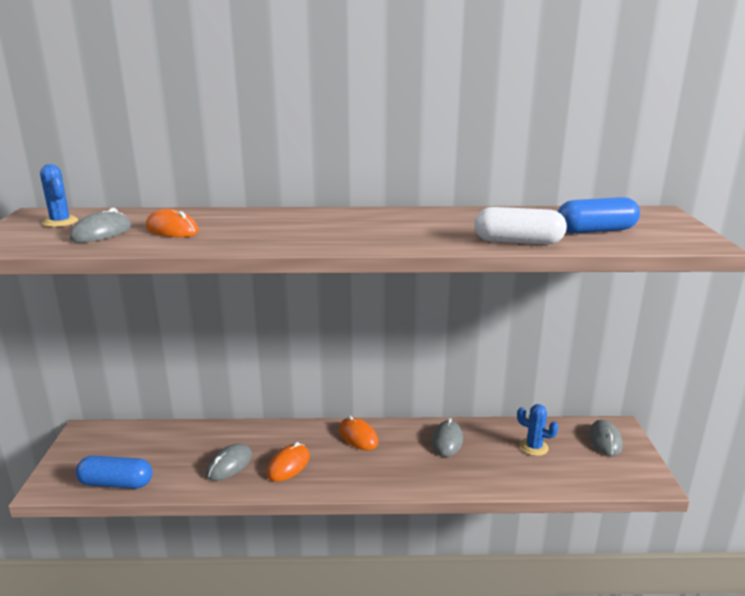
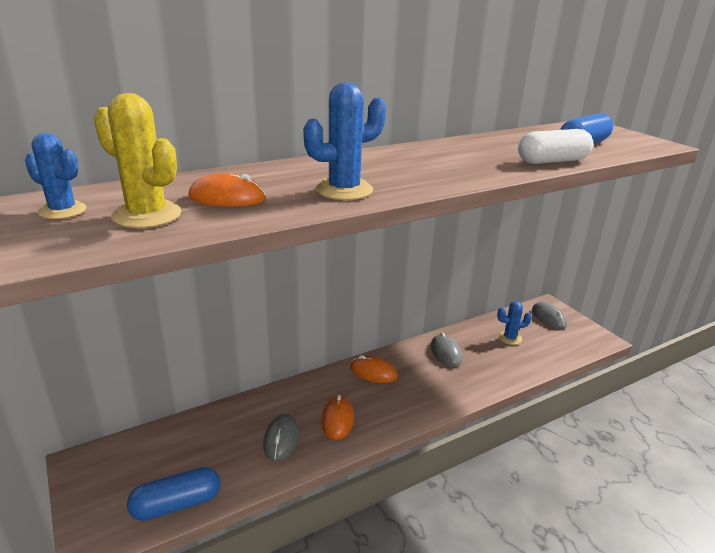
camera: 30 degrees left, 5 degrees up
(101, 233) = (147, 215): grey mouse -> yellow cactus
(266, 237) = (344, 190): none -> blue cactus

